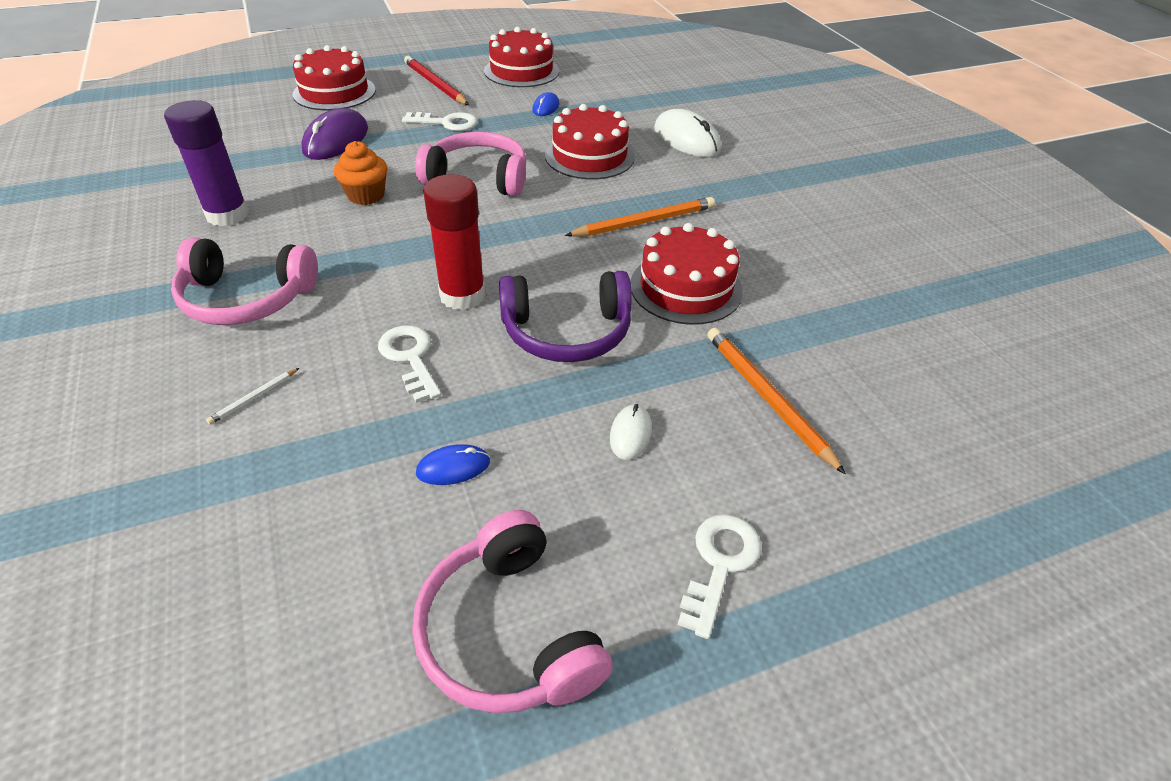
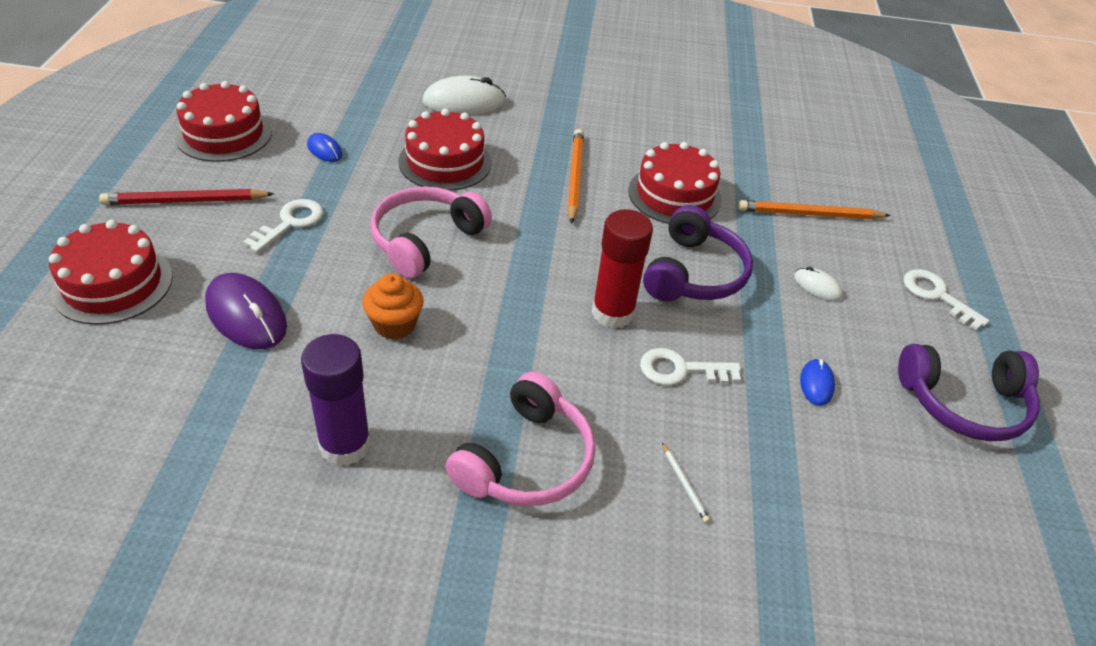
camera: 65 degrees left, 0 degrees up
(508, 632) = (964, 403): pink headphones -> purple headphones

